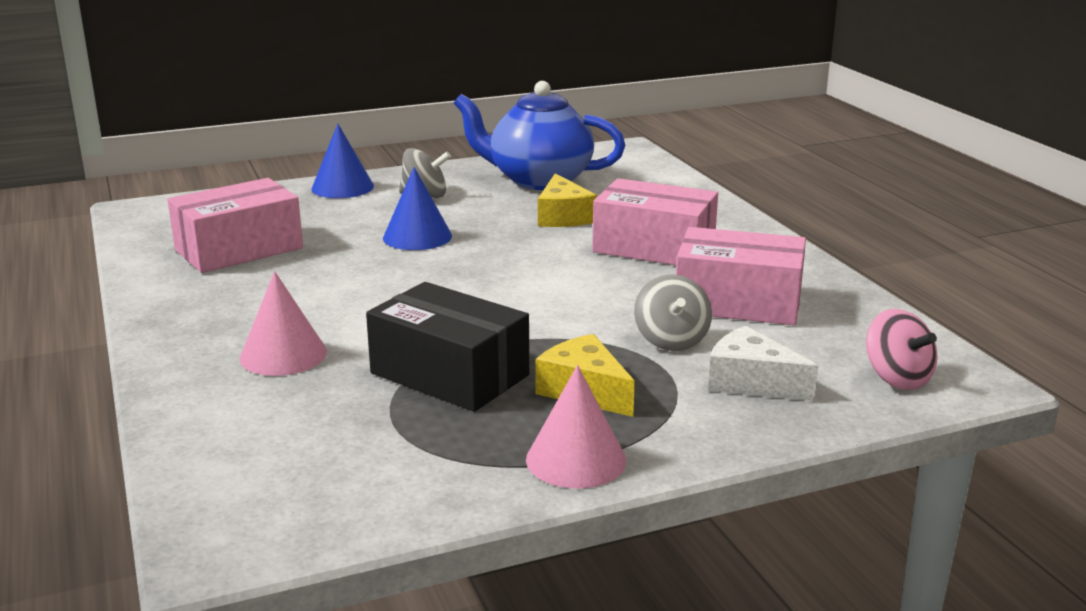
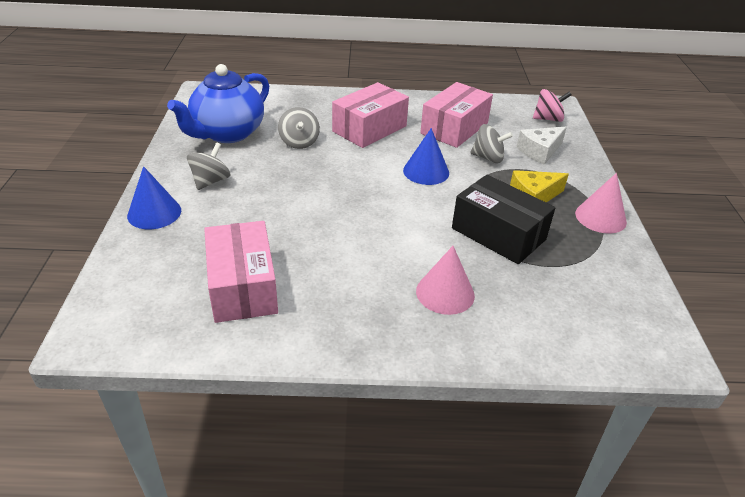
camera: 70 degrees left, 15 degrees up
(417, 237) = (287, 201): blue cone -> blue cone (426, 171)
(449, 374) = (498, 234): black box -> black box turned 75 degrees clockwise
(563, 216) = (299, 142): yellow cheese -> grey spinning top

